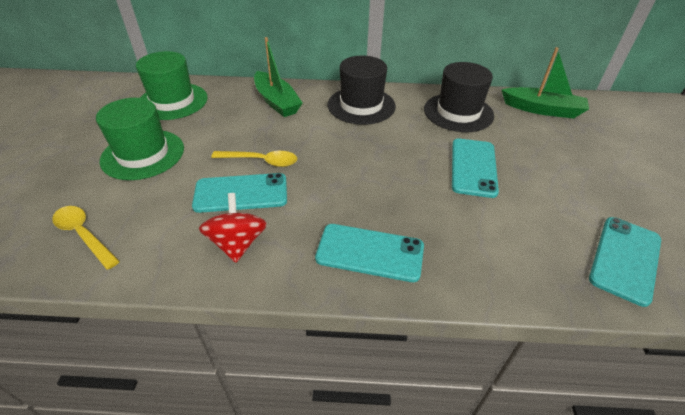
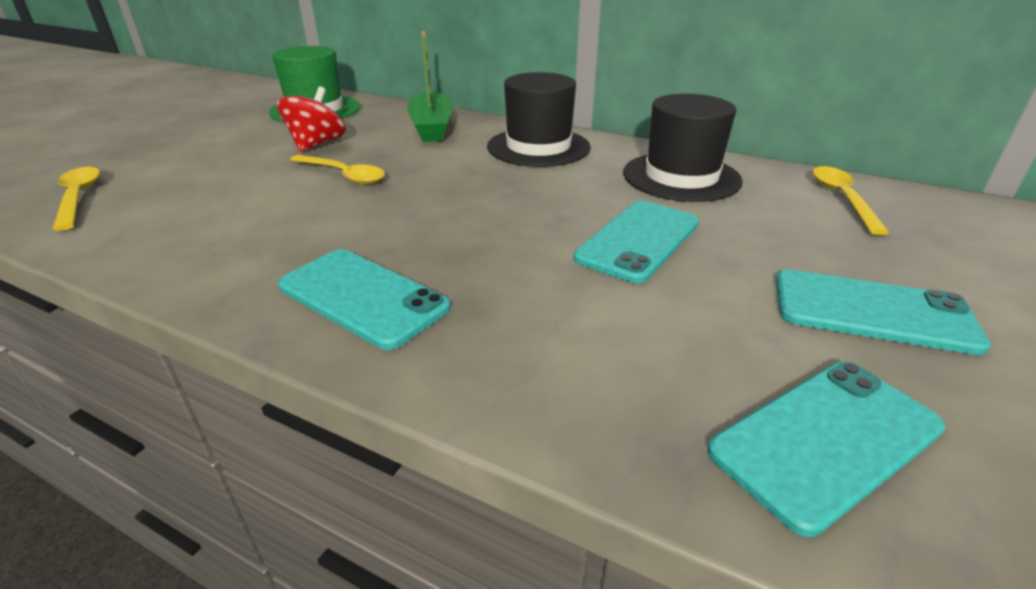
camera: 25 degrees right, 10 degrees down
(143, 154) = (226, 146): green hat -> none
(237, 243) = (214, 243): red spinning top -> red spinning top (317, 144)
(241, 193) = (281, 199): turquoise phone -> turquoise phone (872, 311)
(542, 110) = (842, 198): green boat -> yellow spoon

